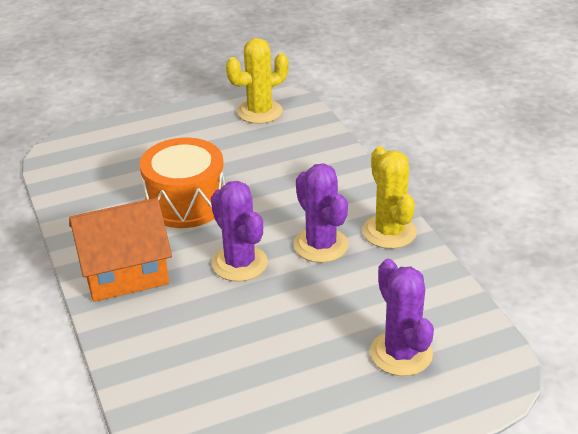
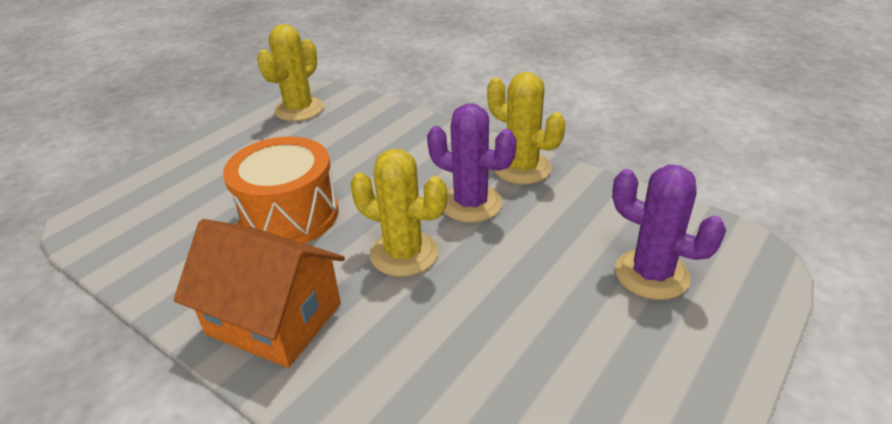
camera: 30 degrees left, 0 degrees up
(125, 272) = (274, 318): orange house -> orange house turned 75 degrees clockwise
(239, 263) = (404, 253): purple cactus -> yellow cactus

